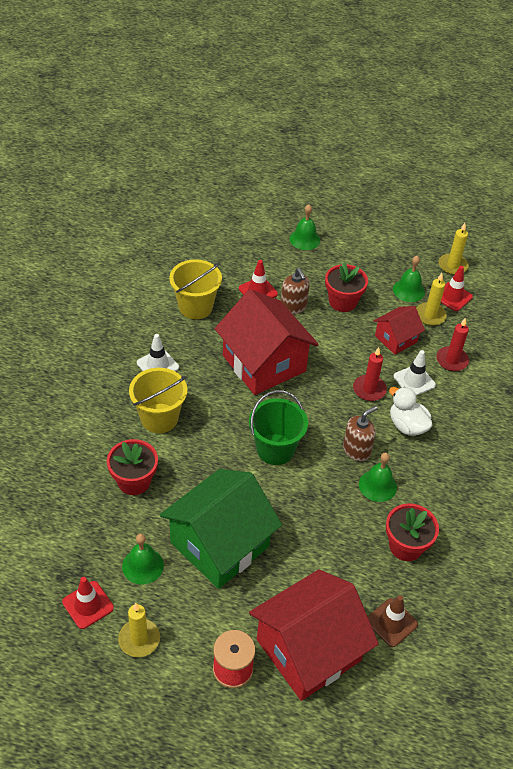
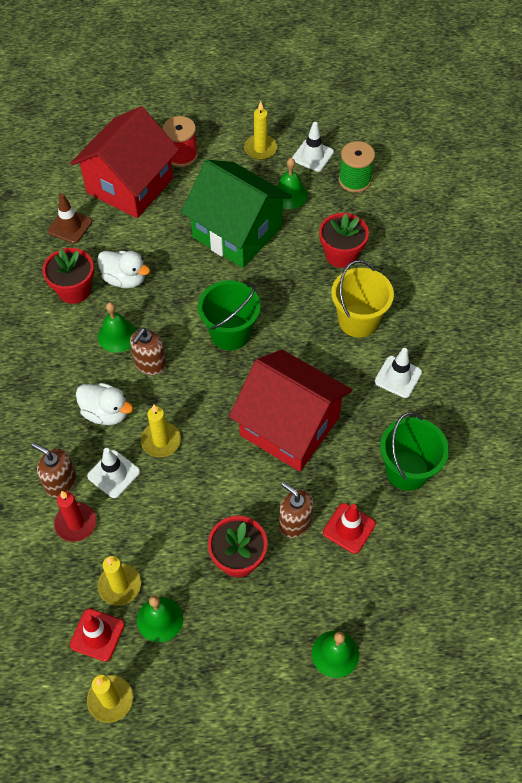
camera: 160 degrees right, 10 degrees up
(65, 555) = (354, 180): none -> green spool
(88, 605) = (313, 155): red traffic cone -> white traffic cone
(195, 307) = (407, 470): yellow bucket -> green bucket
(219, 544) = (237, 232): green house -> green house turned 75 degrees counterclockwise
(352, 538) = (125, 279): none -> white duck
(369, 389) = (161, 441): red candle -> yellow candle
(396, 339) = (152, 527): red house -> none
(457, 390) = (60, 482): none -> brown soap dispenser

